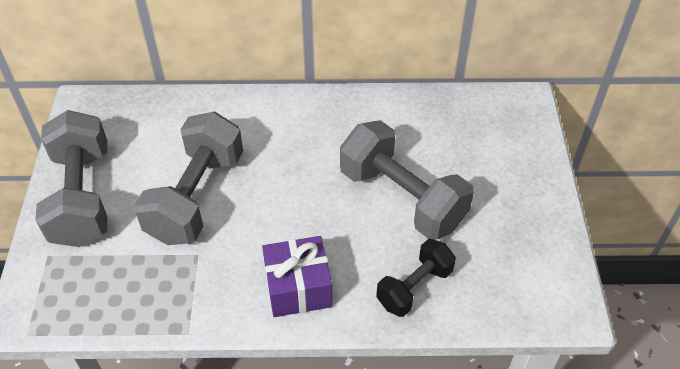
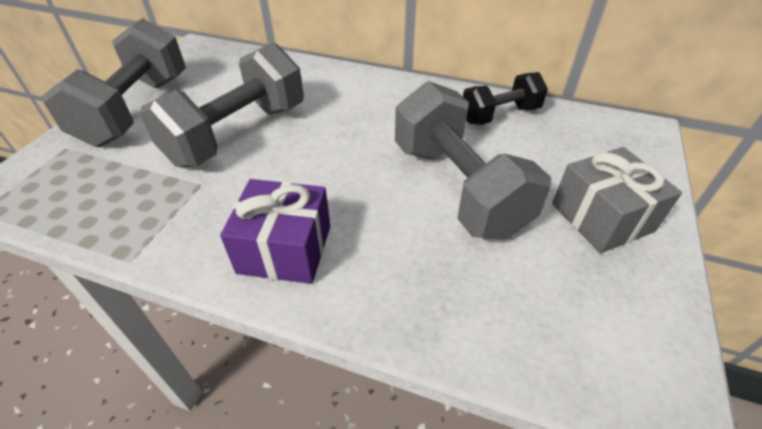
camera: 20 degrees right, 5 degrees down
(414, 287) = (431, 292): black dumbbell -> black dumbbell (500, 115)
(511, 194) = (602, 217): none -> grey gift

